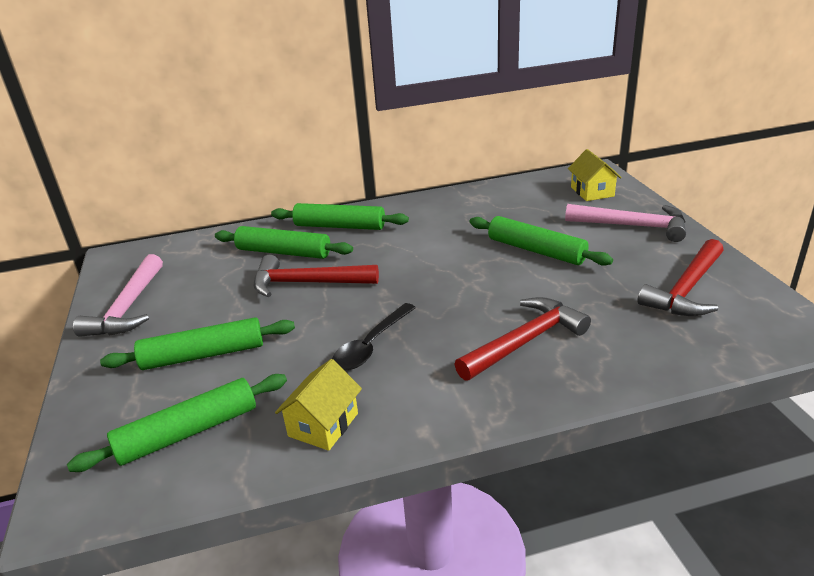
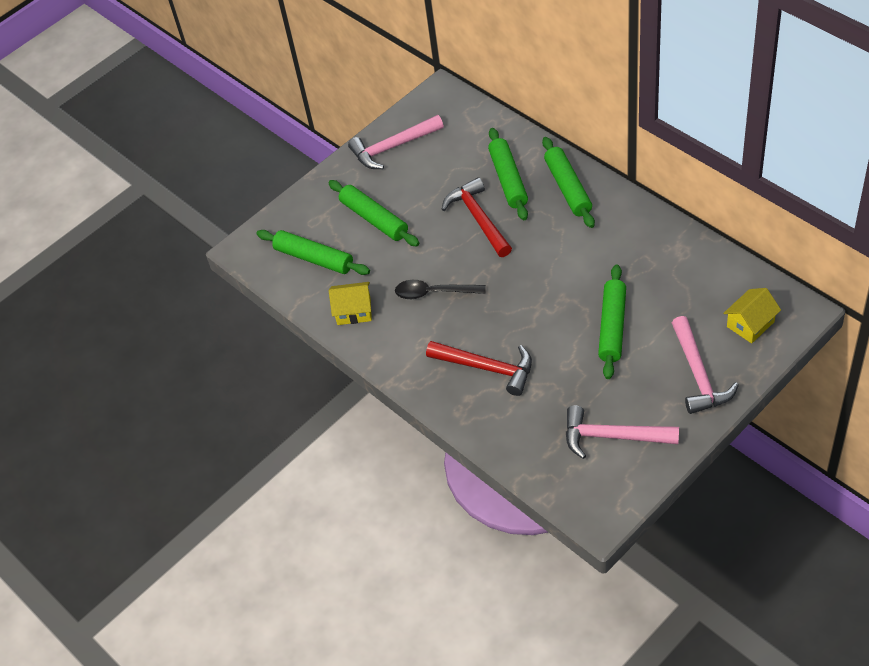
camera: 65 degrees right, 20 degrees up
(686, 289) = (612, 436): red hammer -> pink hammer

